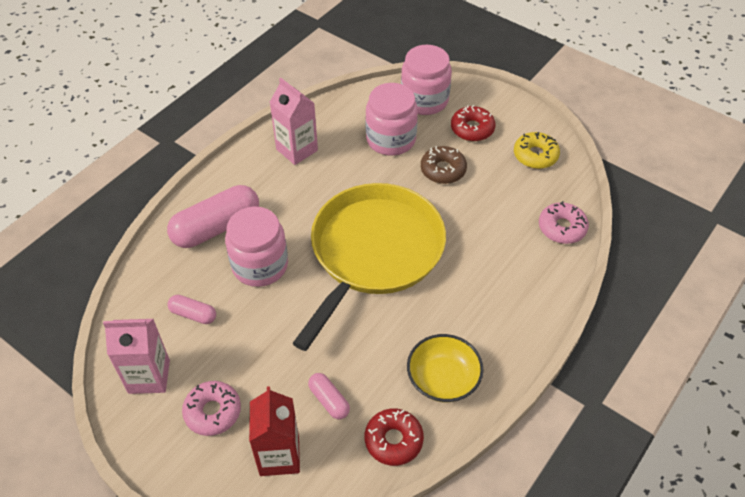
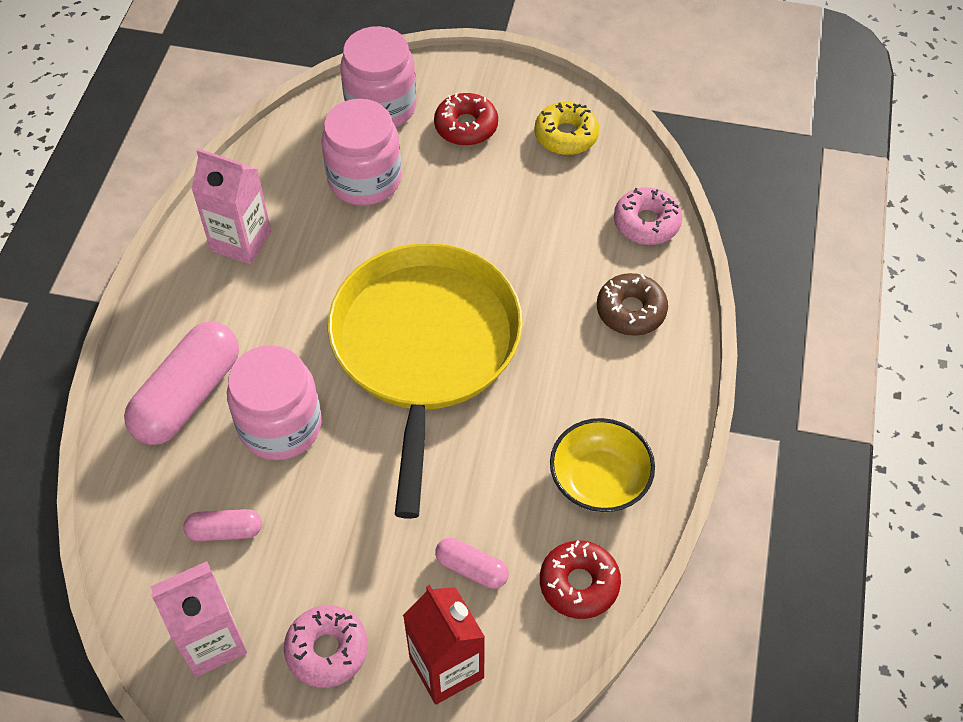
camera: 25 degrees left, 5 degrees up
(443, 170) = (457, 198): brown donut -> brown donut (631, 311)

